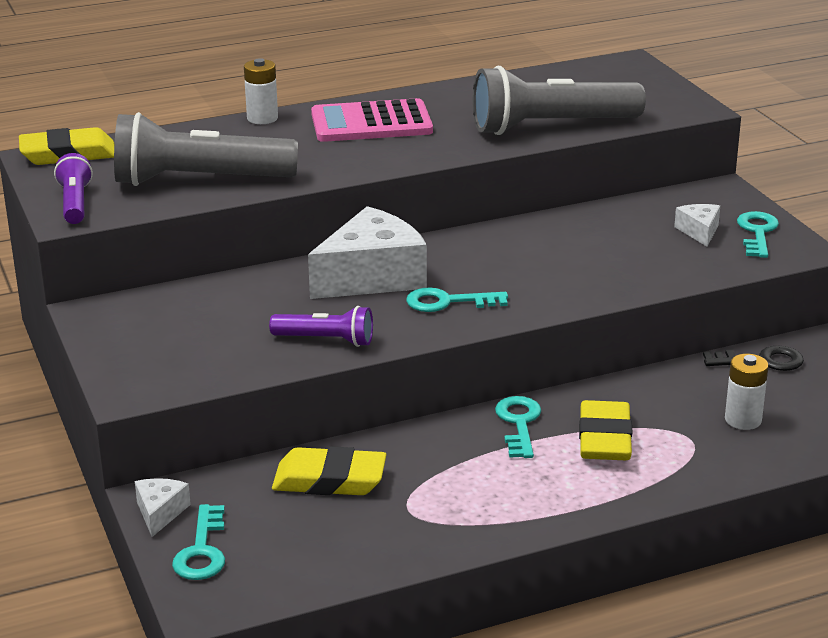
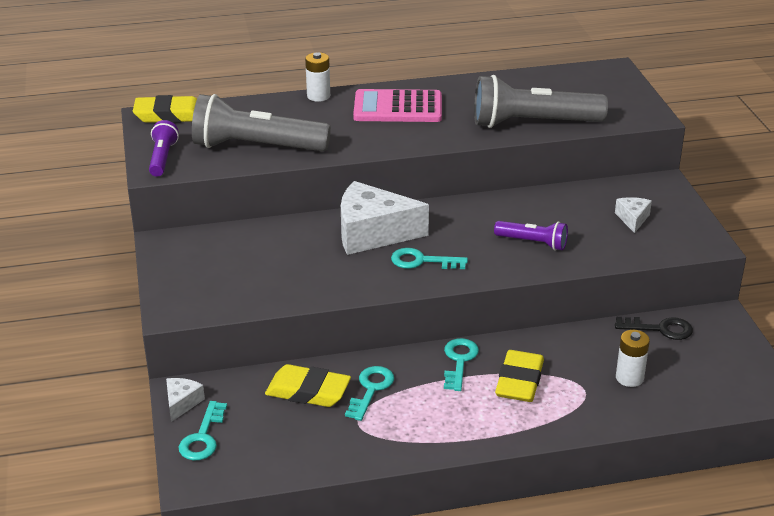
camera: 10 degrees right, 5 degrees up
(326, 340) = (323, 284): purple flashlight -> purple flashlight (533, 243)
(372, 277) = (372, 233): white cheese -> white cheese turned 150 degrees counterclockwise
(757, 232) = (678, 224): turquoise key -> turquoise key (371, 389)

